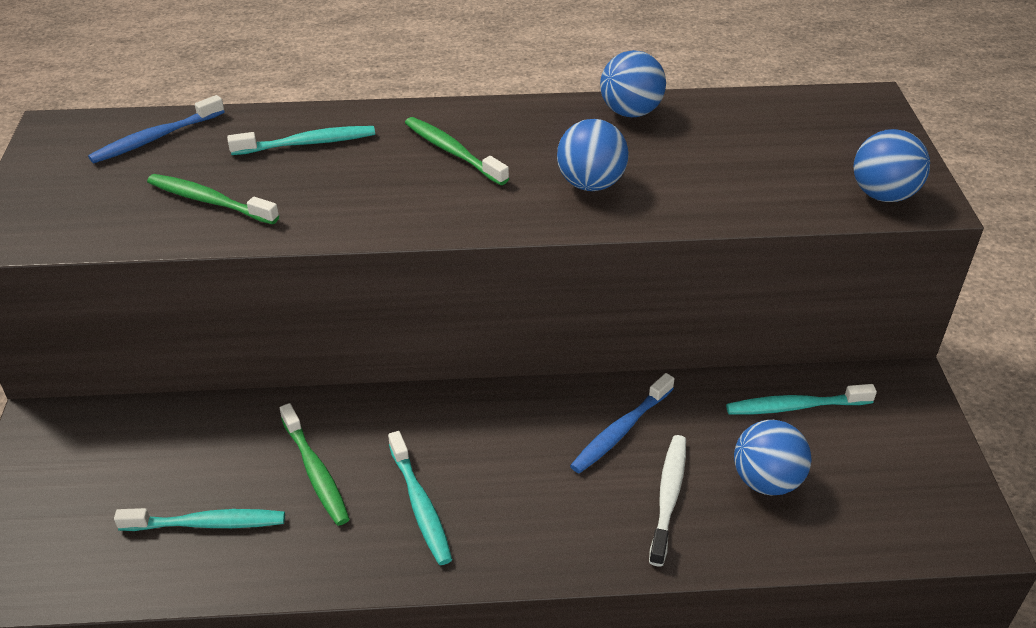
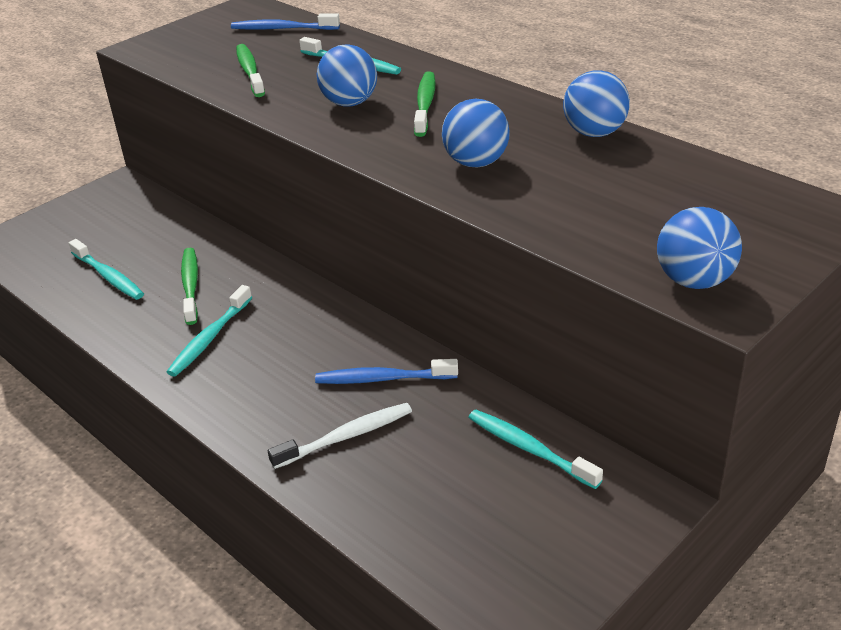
camera: 50 degrees right, 5 degrees down
(315, 471) = (190, 285): green toothbrush -> green toothbrush turned 150 degrees clockwise
(766, 481) = (425, 476): blue ball -> blue ball (349, 103)

